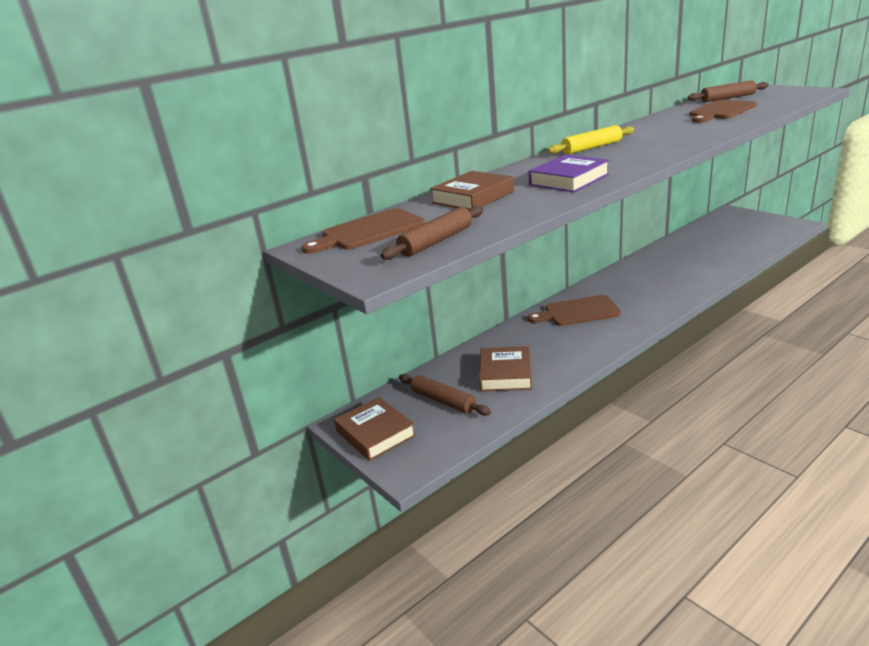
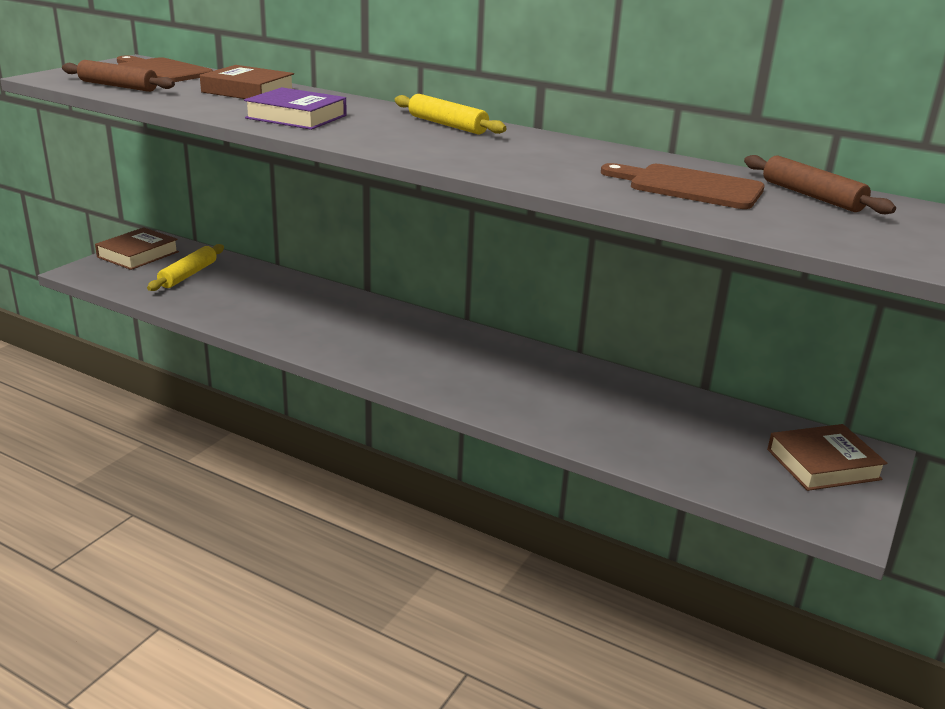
camera: 65 degrees right, 0 degrees up
(443, 401) = (188, 275): brown rolling pin -> yellow rolling pin
(505, 374) = (238, 298): brown book -> brown book (823, 464)
(577, 312) = (392, 328): brown cutting board -> none

